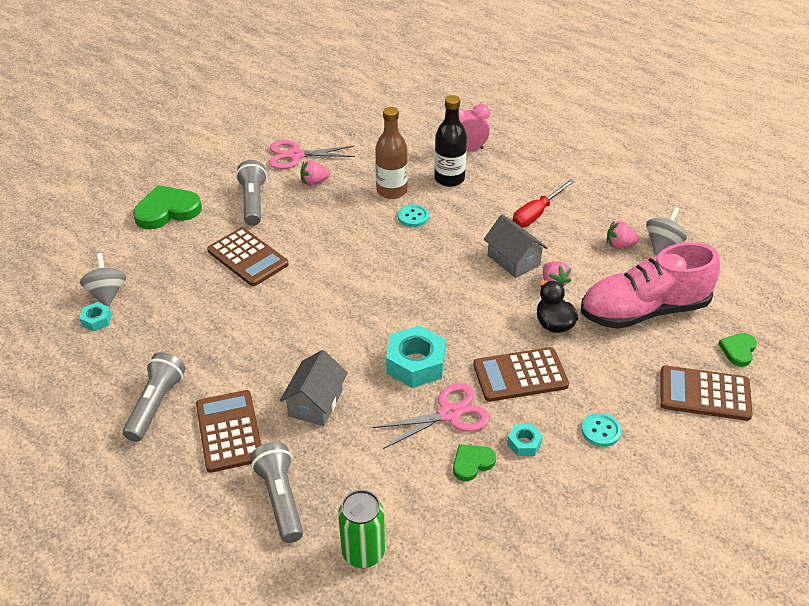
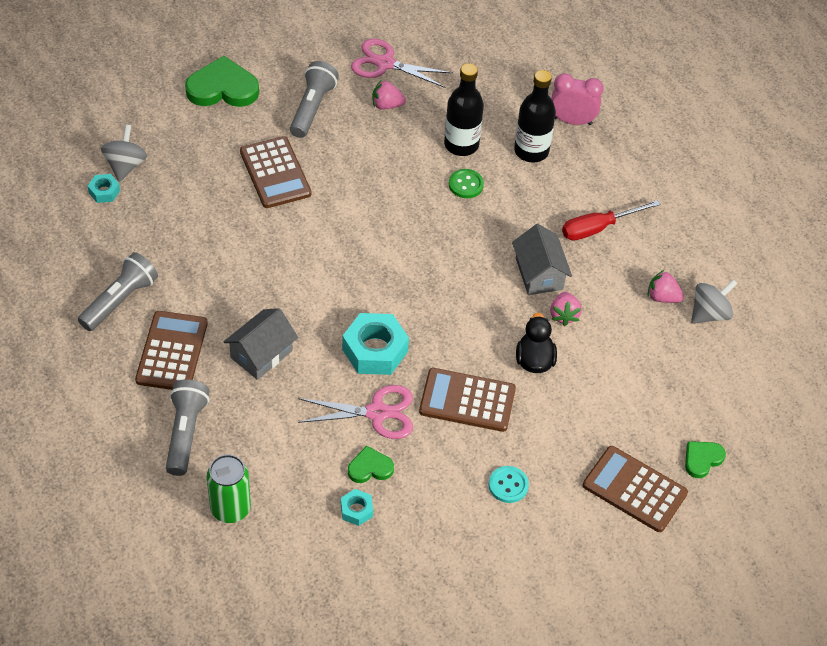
camera: 20 degrees right, 10 degrees up
(391, 191) = (461, 145): brown bottle -> black bottle
(413, 217) = (466, 185): turquoise button -> green button
(524, 443) = (428, 468): turquoise nut -> turquoise nut (356, 510)
(643, 311) = (635, 380): pink shoe -> none

